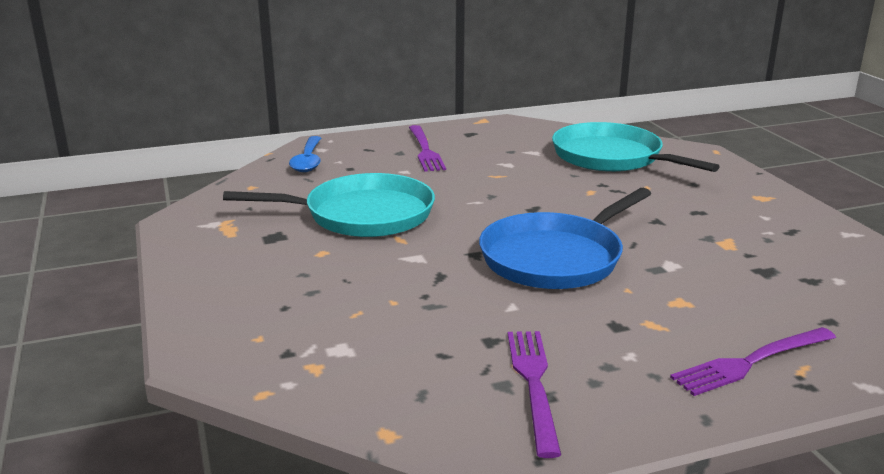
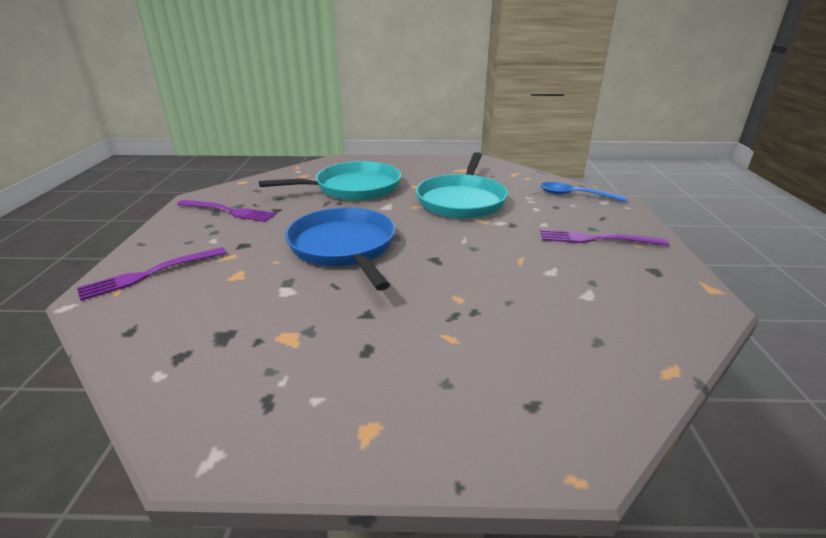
camera: 110 degrees right, 5 degrees up
(611, 157) = (560, 346): turquoise pan -> turquoise pan (353, 188)
(750, 362) = (150, 274): purple fork -> purple fork turned 120 degrees counterclockwise

